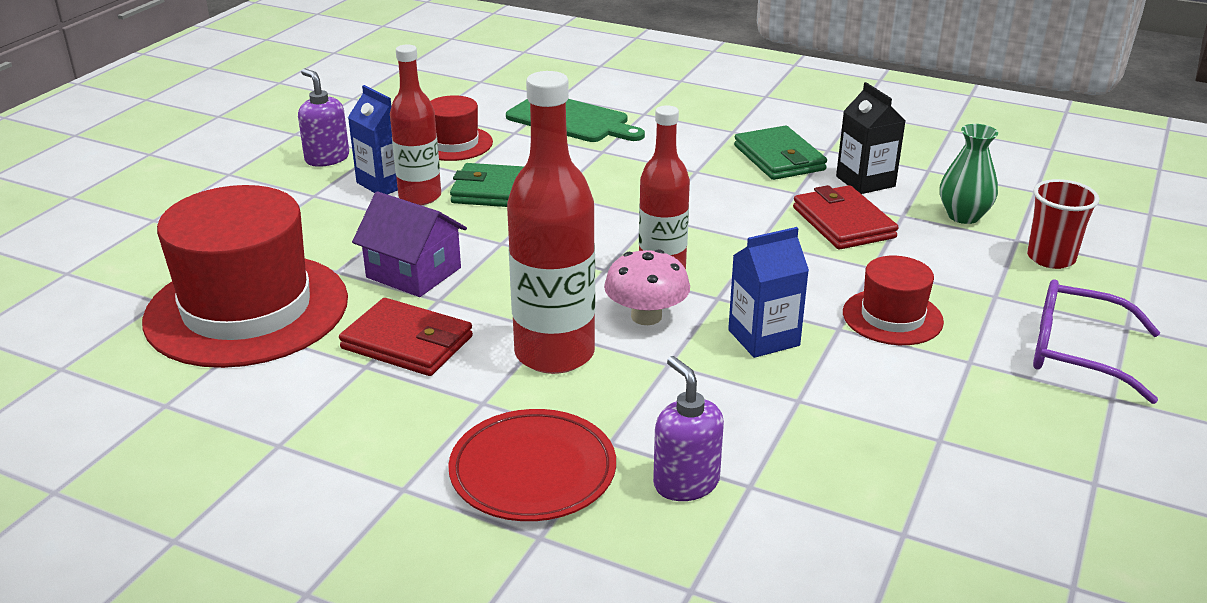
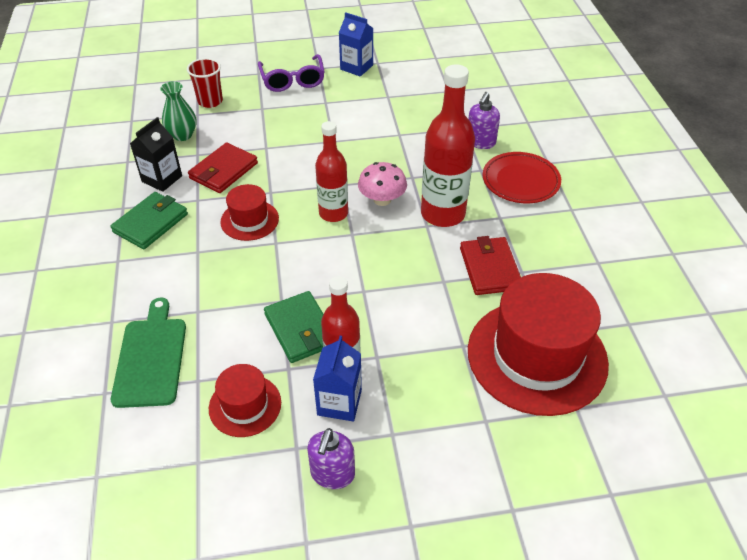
camera: 125 degrees left, 15 degrees up
(413, 272) = (430, 308): purple house -> none
(763, 338) = (363, 158): blue carton -> blue carton (356, 67)
(892, 317) = (309, 129): red hat -> red hat (249, 220)

